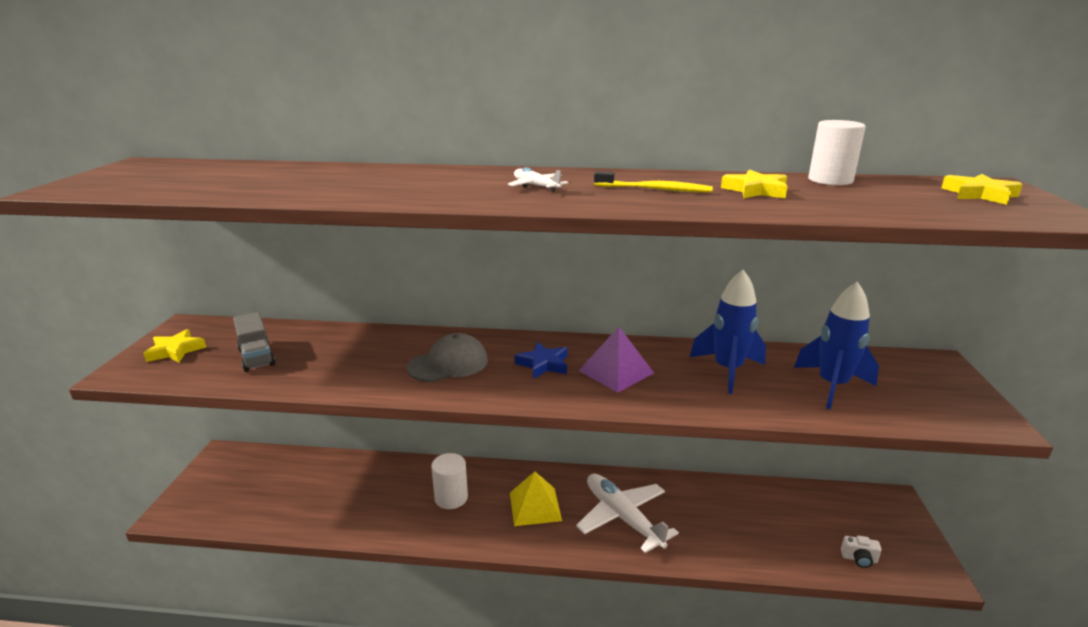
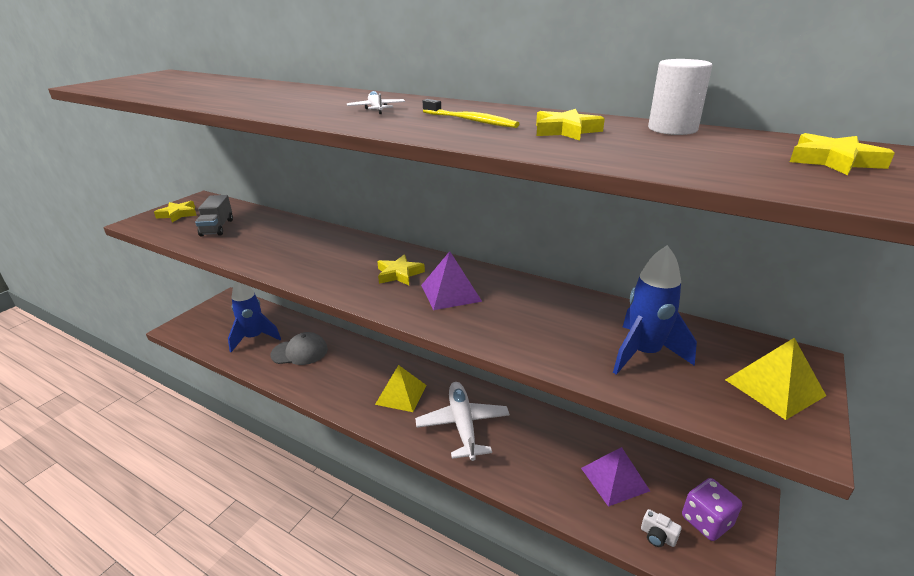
camera: 25 degrees right, 5 degrees up
(448, 364) = (330, 258): grey cap -> grey cap (300, 352)
(451, 498) = (346, 369): white cylinder -> none
(543, 364) = (399, 274): blue star -> yellow star
(727, 370) = (552, 314): blue rocket -> blue rocket (254, 338)
(791, 521) = (614, 479): none -> purple pyramid
(883, 531) = (706, 521): none -> purple dice
(942, 388) = (774, 387): none -> yellow pyramid

